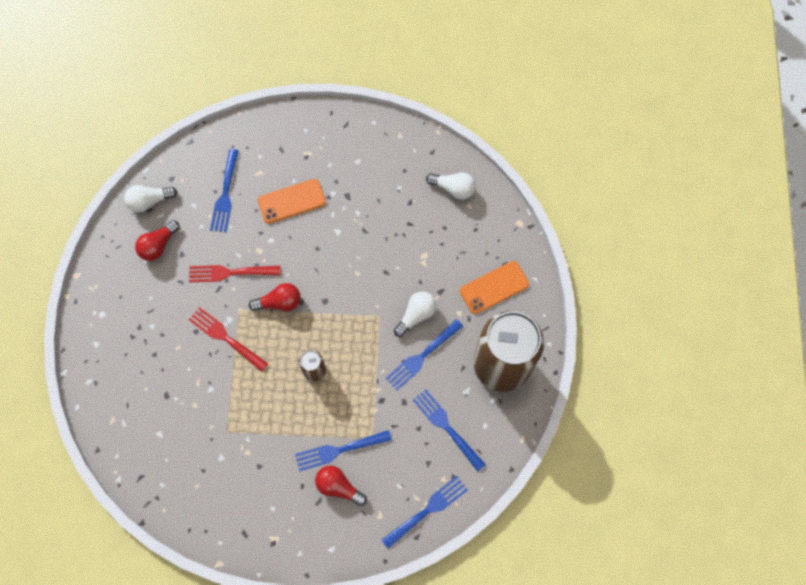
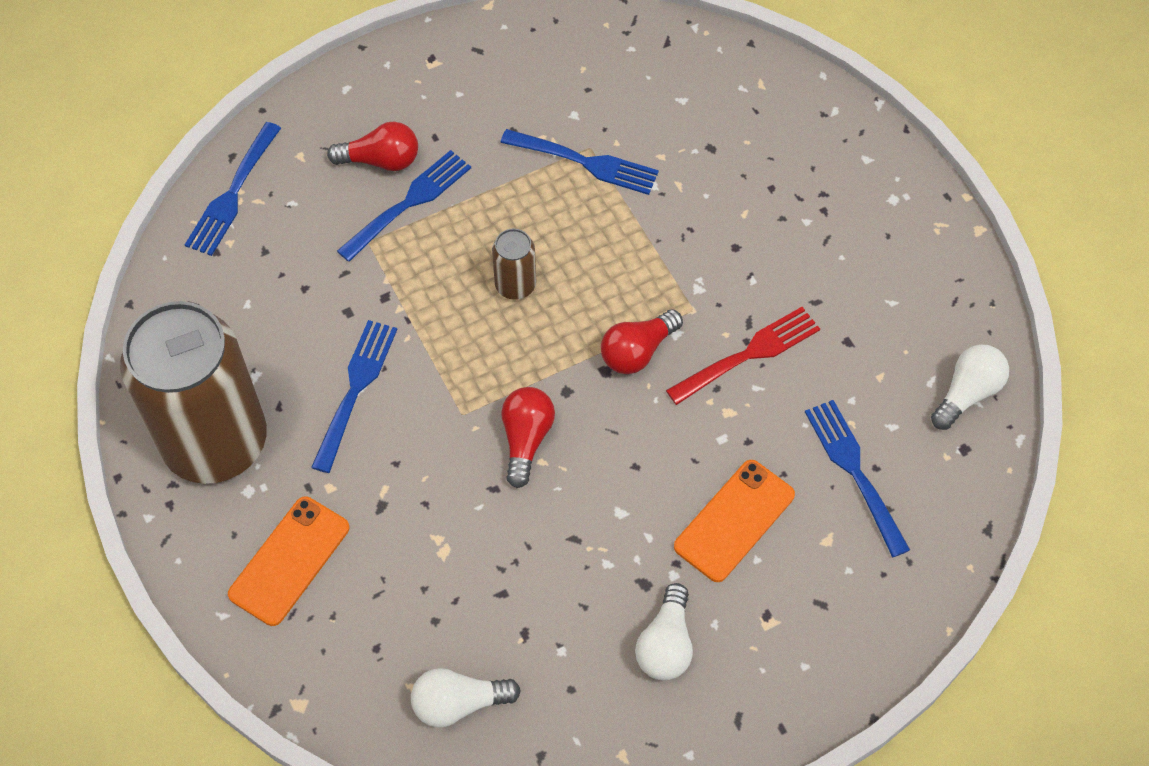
camera: 150 degrees right, 10 degrees down
(158, 245) = (894, 335): red light bulb -> red light bulb (526, 439)
(226, 337) = (683, 261): red fork -> none
(416, 315) = (401, 446): white light bulb -> white light bulb (666, 644)
(446, 427) = (260, 310): blue fork -> blue fork (585, 162)

